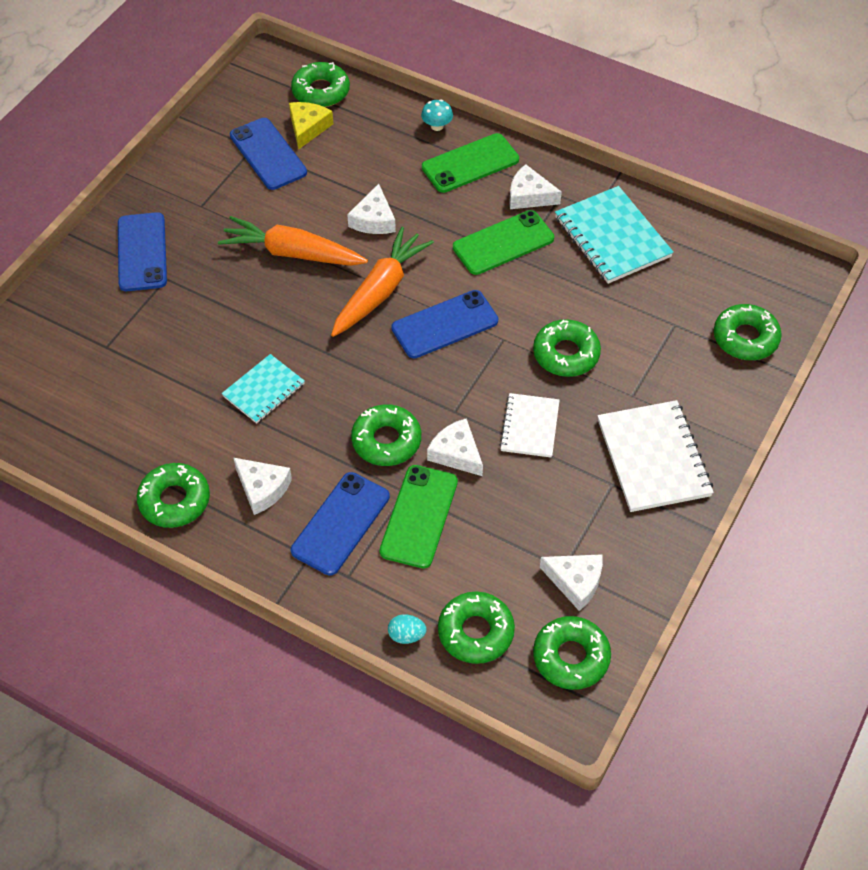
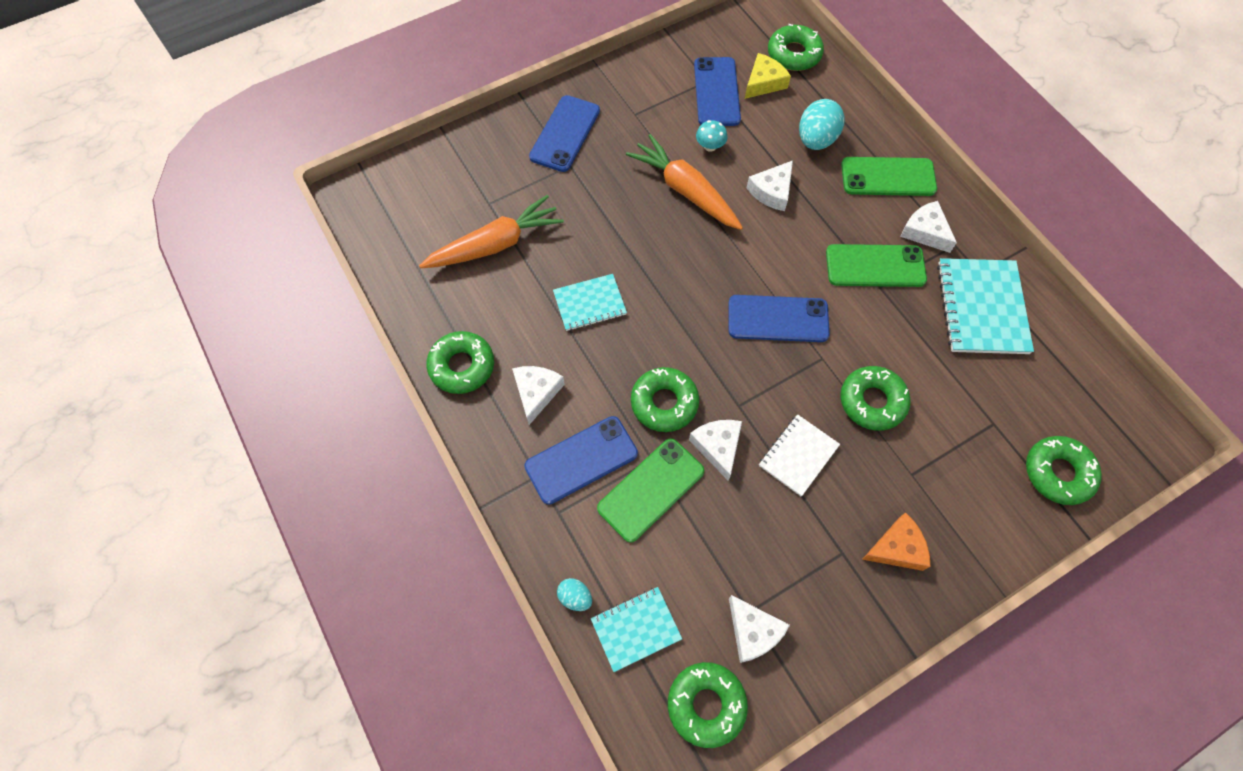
camera: 30 degrees right, 10 degrees up
(262, 488) = (536, 393): white cheese -> white cheese turned 150 degrees counterclockwise
(380, 290) = (740, 259): orange carrot -> orange carrot (495, 244)
(387, 158) = (816, 140): none -> turquoise egg
(437, 126) = (878, 129): turquoise mushroom -> turquoise mushroom (710, 146)
(475, 632) = (636, 629): green donut -> turquoise notebook
(653, 458) = (897, 548): white notebook -> orange cheese

